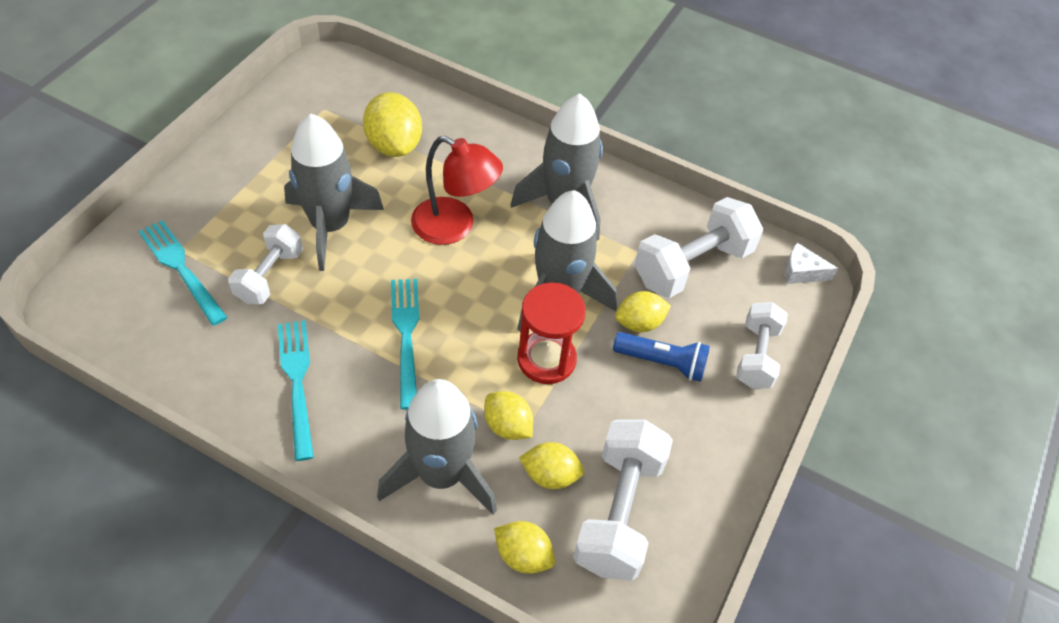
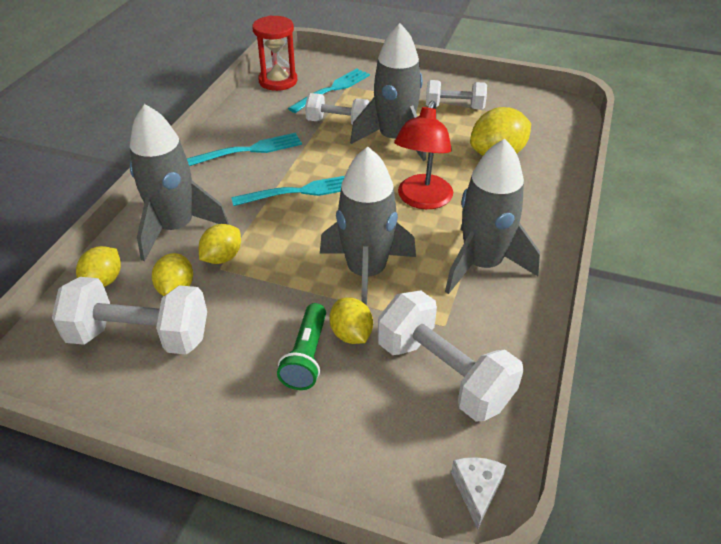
camera: 85 degrees right, 10 degrees down
(546, 359) = (294, 273): red hourglass -> red hourglass (278, 81)
(662, 362) = (307, 356): blue flashlight -> green flashlight
(756, 356) = (332, 442): white dumbbell -> white dumbbell (454, 107)

